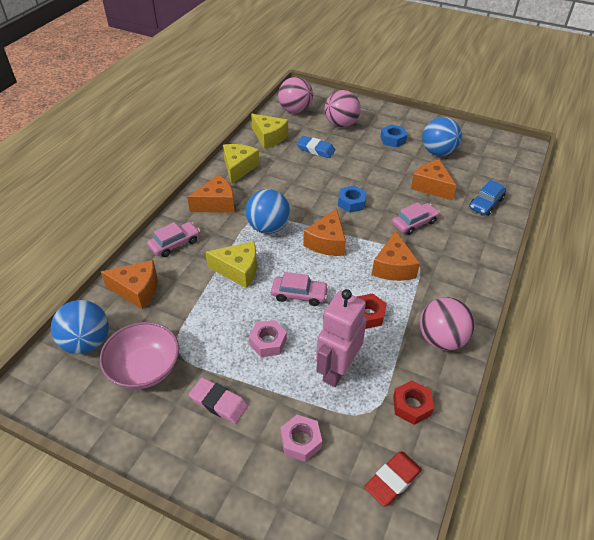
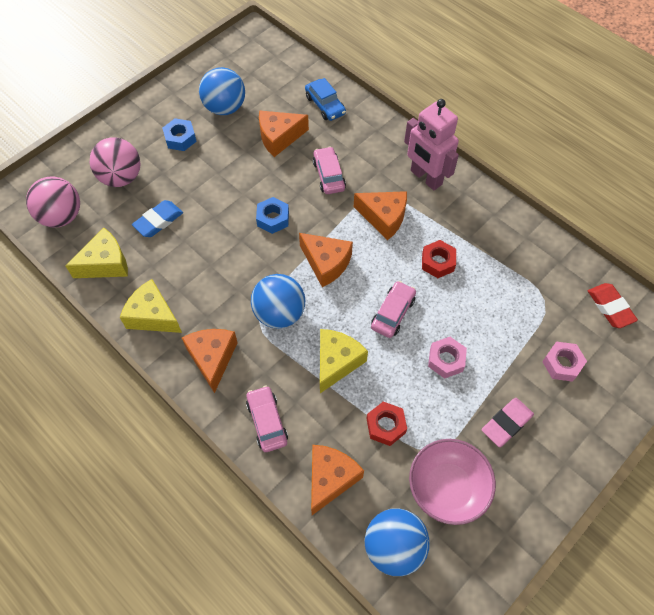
camera: 70 degrees left, 15 degrees up
(337, 370) = (494, 310): pink robot -> pink robot (425, 178)
(411, 406) = (546, 266): red nut -> red nut (386, 426)
(441, 339) = (483, 216): pink ball -> none

